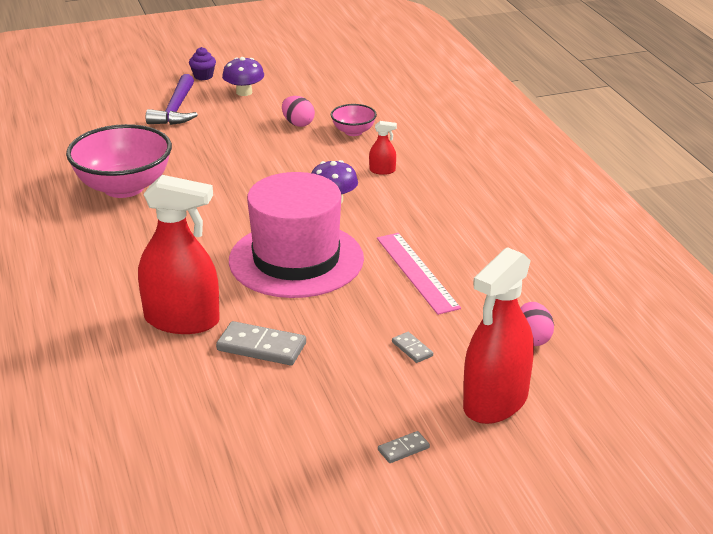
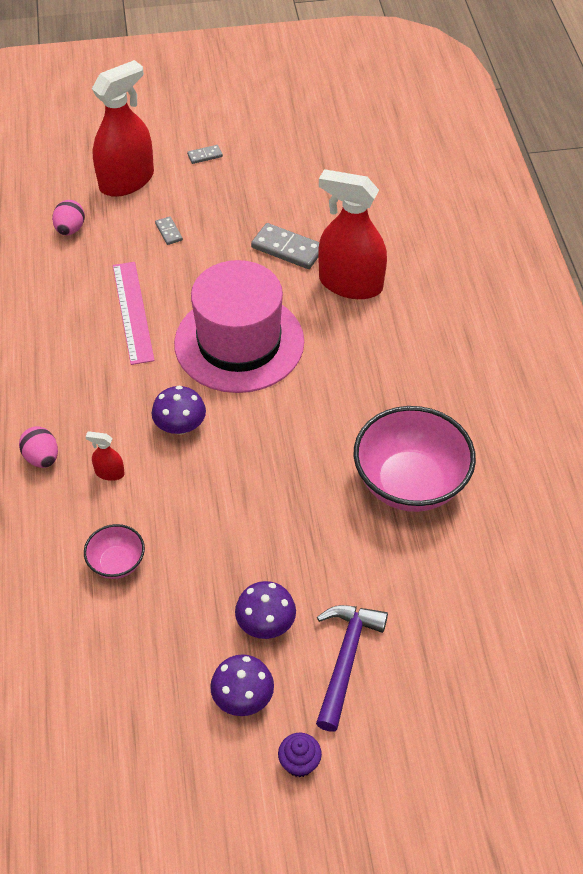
camera: 170 degrees left, 20 degrees up
(234, 118) = (266, 623): none -> purple mushroom
(298, 123) = (183, 594): pink egg -> pink egg (42, 458)

